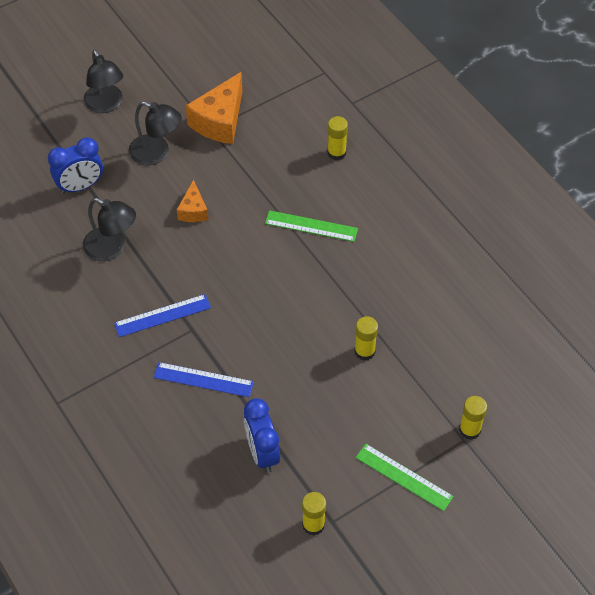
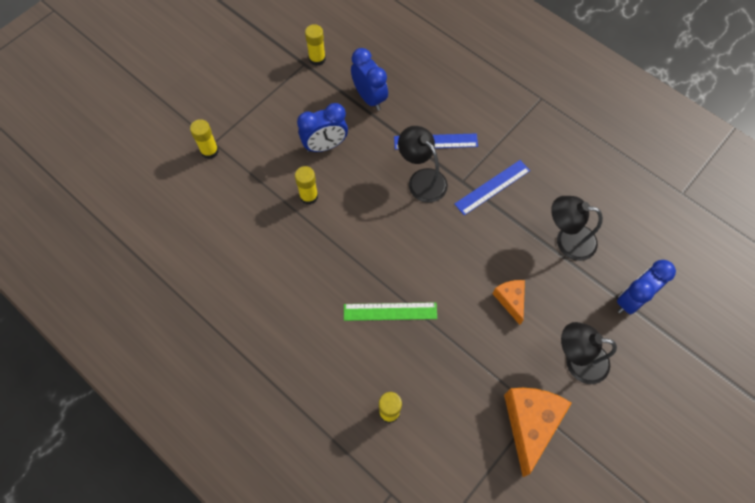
camera: 165 degrees right, 10 degrees up
(106, 105) = (662, 413): black lamp -> black lamp (422, 179)
(332, 404) = (325, 146): none -> blue clock
(404, 477) = (257, 105): green ruler -> none

